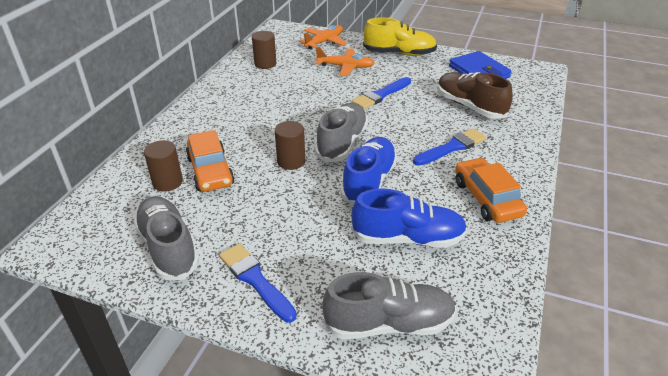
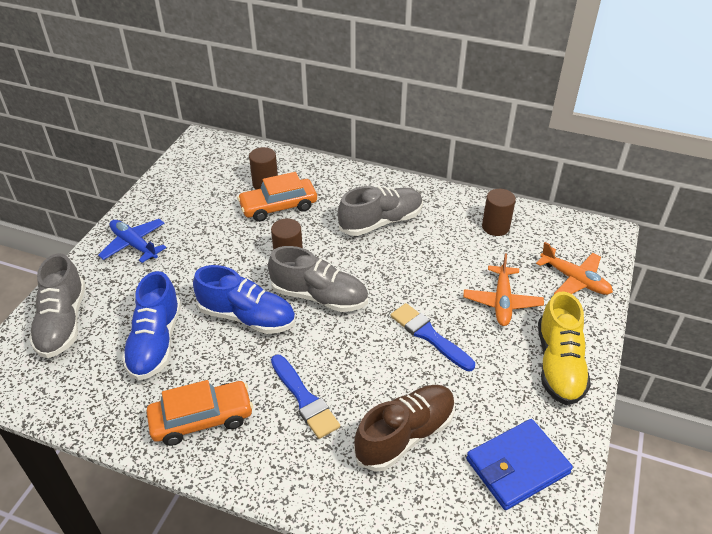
camera: 90 degrees right, 5 degrees up
(168, 248) = (182, 196): grey shoe -> grey shoe (381, 222)
(255, 280) = (134, 245): blue brush -> blue plane

